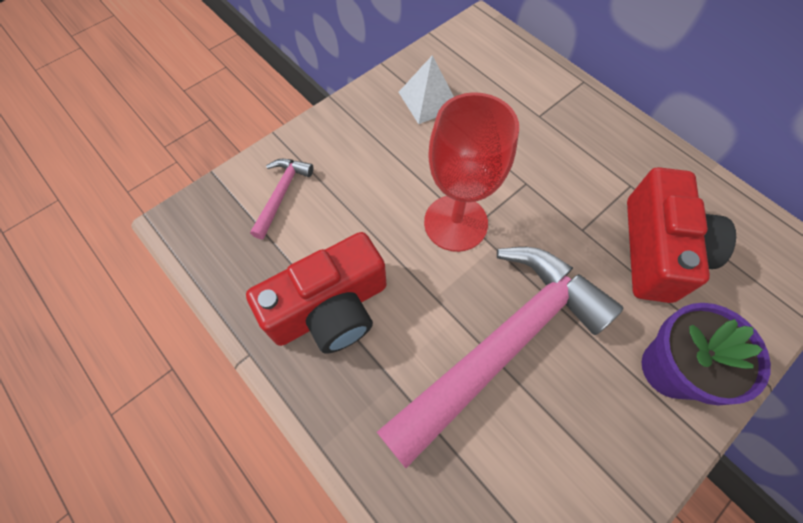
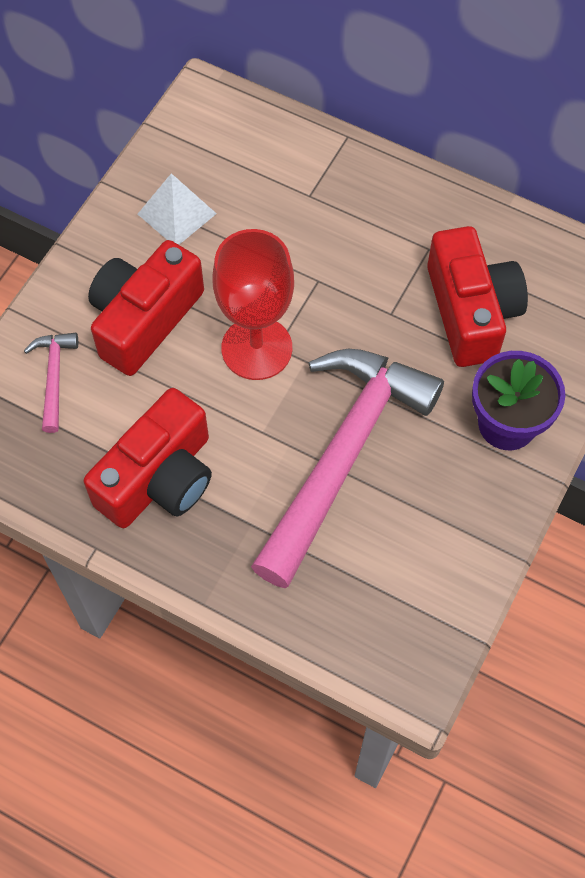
camera: 20 degrees left, 0 degrees up
(371, 171) = (144, 319): none -> red camera

